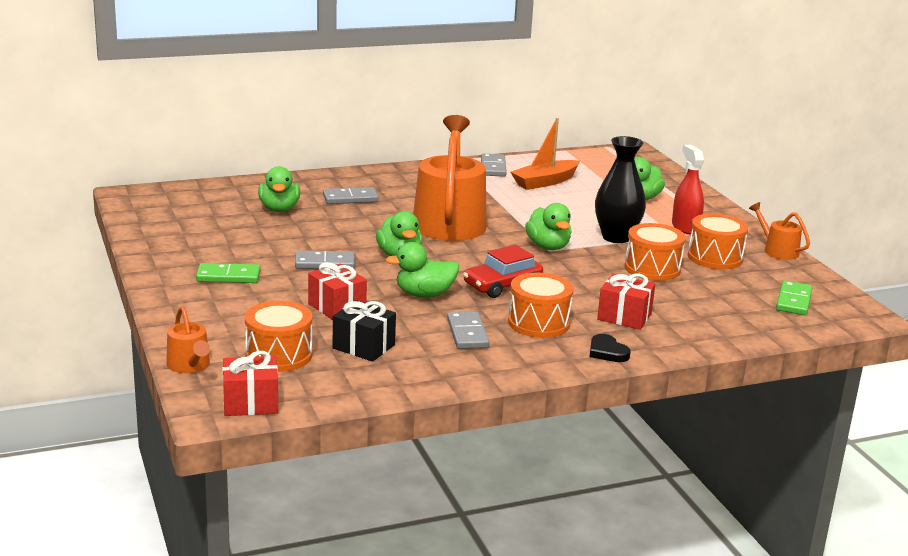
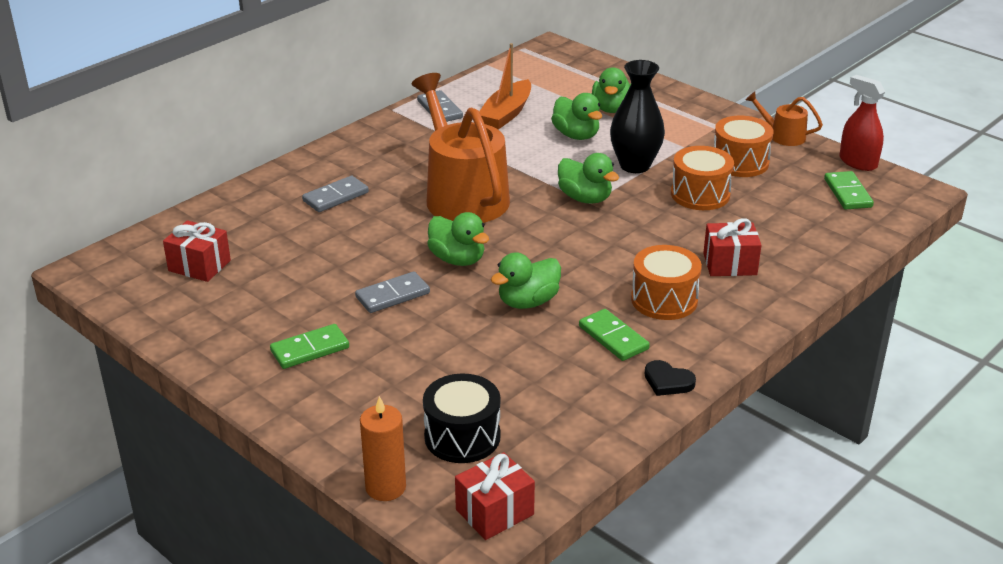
camera: 25 degrees left, 10 degrees up
(190, 365) = (385, 487): orange watering can -> orange candle
(279, 209) = (275, 236): green duck -> green duck (576, 135)
(279, 355) = (462, 437): orange drum -> black drum
(337, 307) = (460, 351): red gift -> red gift (199, 266)
(363, 347) = (534, 393): black gift -> none
(467, 333) = (613, 337): grey domino -> green domino
(502, 285) = (589, 264): red car -> none
(607, 352) = (754, 313): black heart -> black heart (667, 381)
(685, 227) = (682, 133): red spray bottle -> red spray bottle (858, 162)

